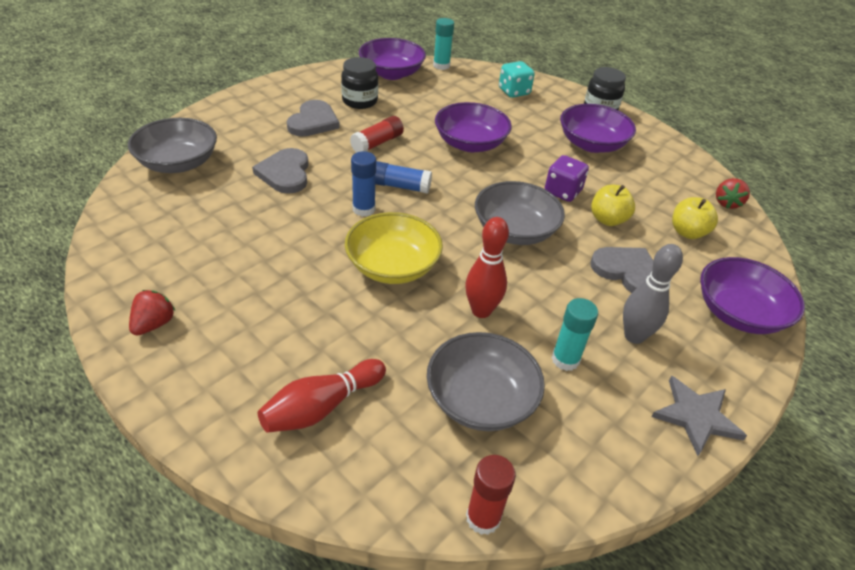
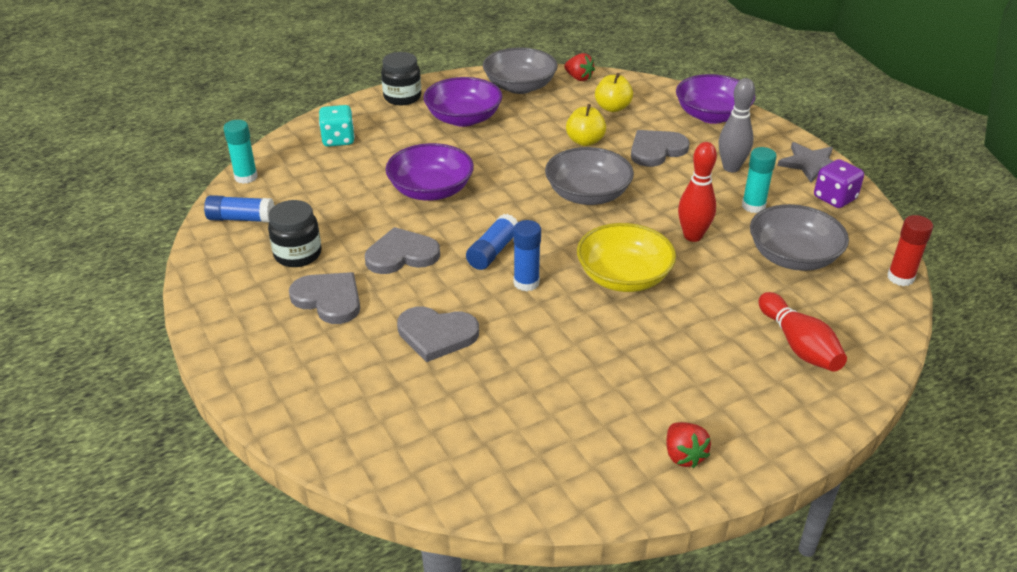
camera: 70 degrees left, 5 degrees down
(154, 324) = (683, 455): red strawberry -> red strawberry turned 150 degrees counterclockwise
(178, 163) = (375, 431): grey bowl -> grey bowl (520, 86)
(377, 143) = (402, 255): red glue stick -> grey heart
(391, 73) = (241, 218): purple bowl -> blue glue stick
(562, 192) = (536, 154): purple dice -> purple dice (834, 198)

